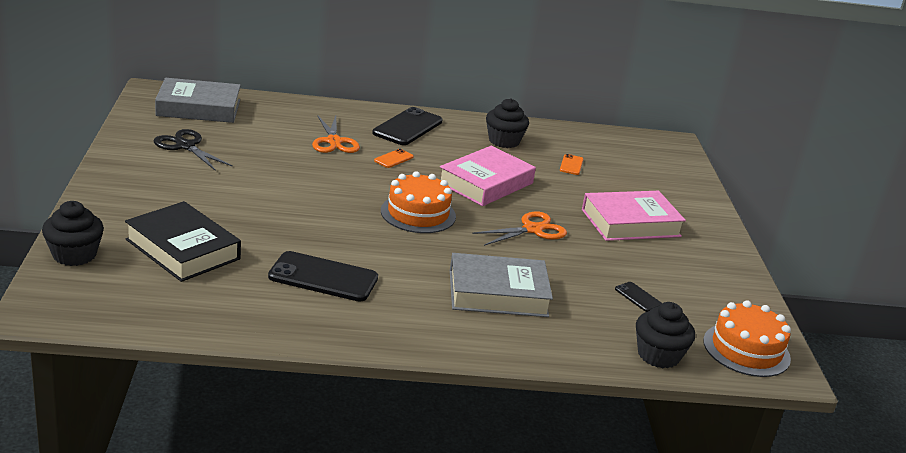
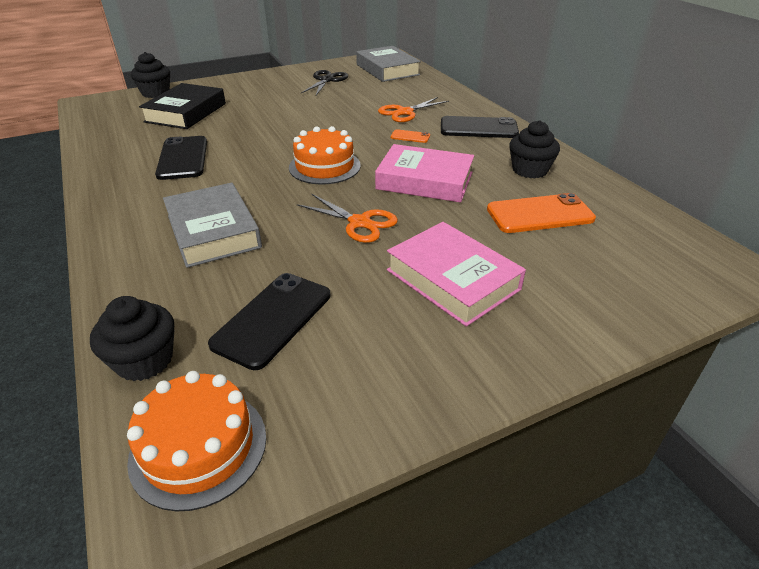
camera: 70 degrees right, 10 degrees up
(571, 165) = (540, 214): orange phone -> orange phone, size x2.08
(638, 297) = (273, 319): black phone -> black phone, size x2.08

